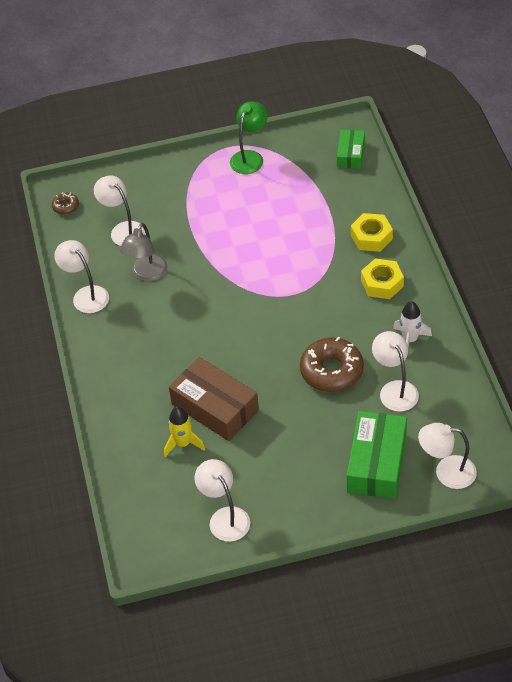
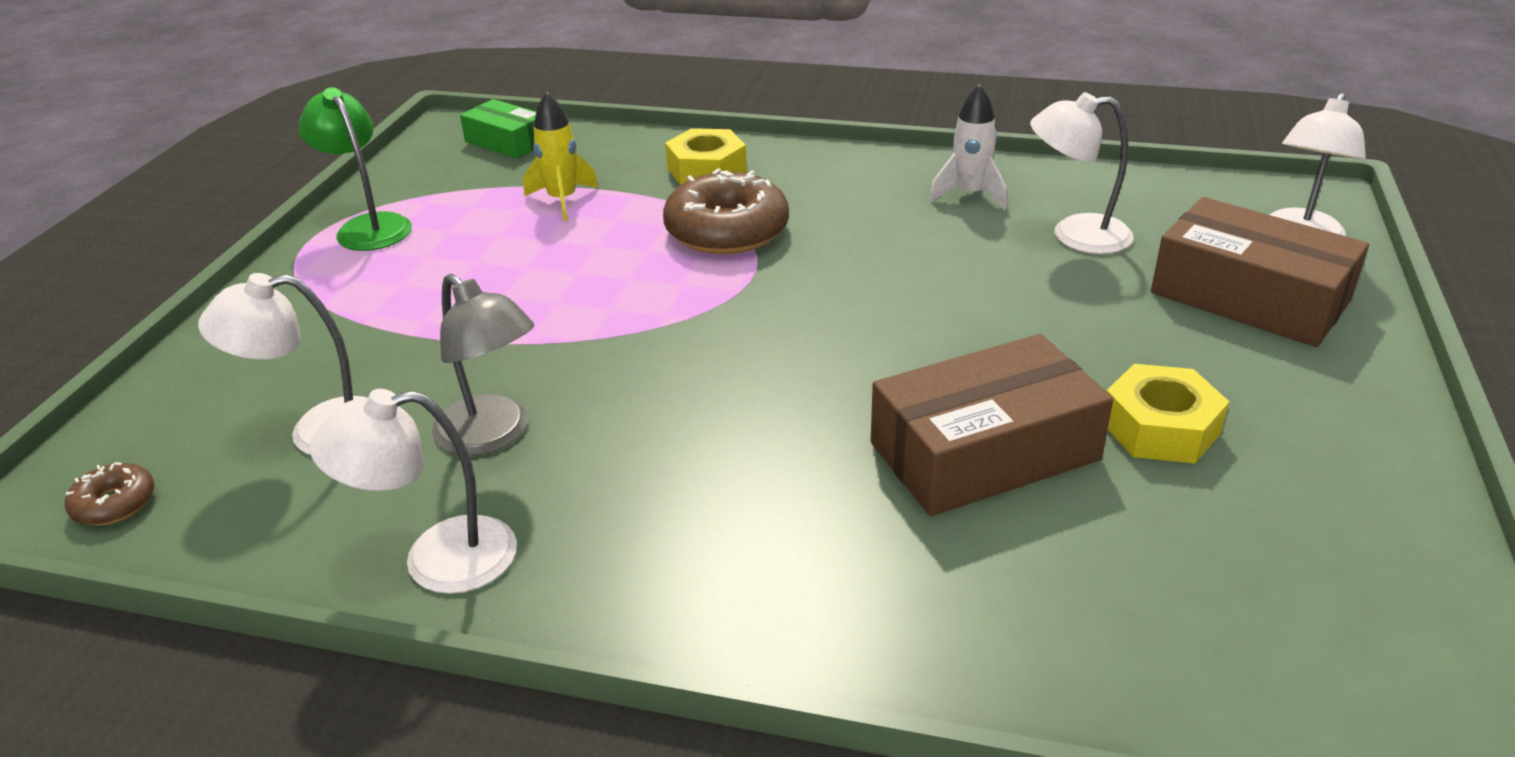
camera: 65 degrees left, 15 degrees down
(183, 444) = (1071, 536): yellow rocket -> yellow rocket (562, 200)
(225, 517) = (1346, 536): white lamp -> none
(331, 371) = (984, 283): brown donut -> brown donut (727, 230)
(377, 463) = (1249, 297): green box -> brown box
(382, 283) = (819, 186): yellow nut -> yellow nut (1160, 428)

